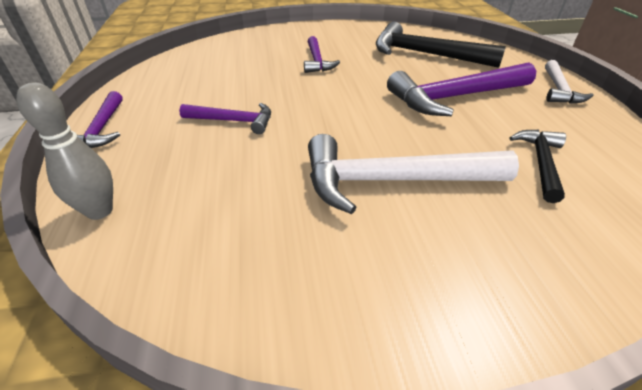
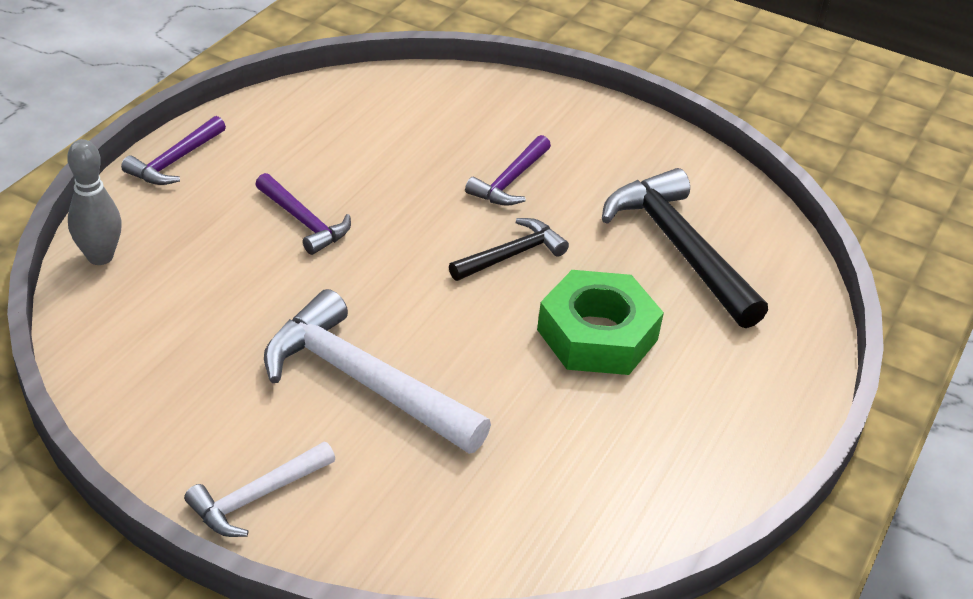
camera: 35 degrees right, 0 degrees up
(455, 97) = (597, 335): purple hammer -> green nut
(540, 163) = (544, 462): black hammer -> black hammer (511, 255)
(559, 89) = (762, 407): white hammer -> white hammer (257, 497)

